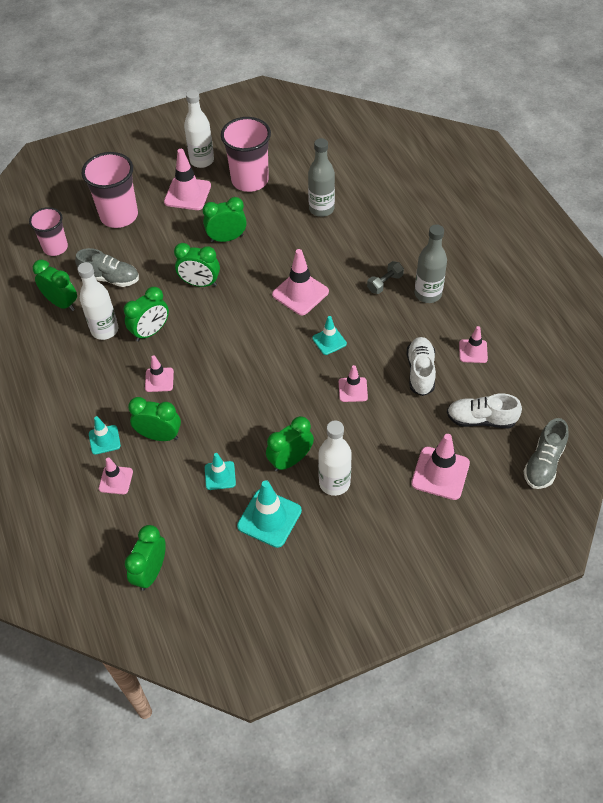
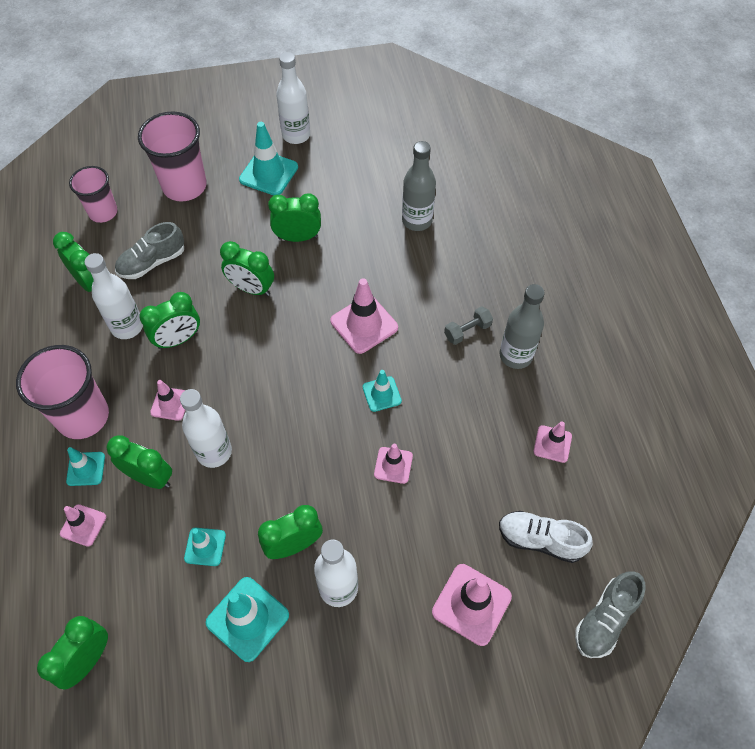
camera: 10 degrees right, 5 degrees up
(110, 278) = (152, 262): grey shoe -> grey shoe turned 120 degrees clockwise
(187, 194) = (268, 173): pink traffic cone -> turquoise traffic cone
(206, 408) = (214, 452): none -> white bottle
(250, 180) = (344, 169): pink cup -> pink cup (83, 416)
(420, 372) = (481, 458): white shoe -> none

